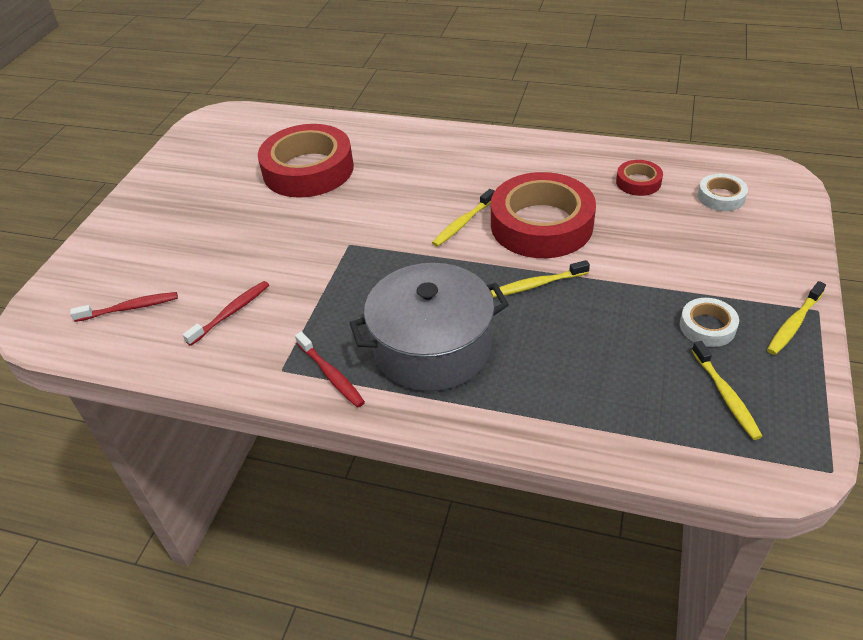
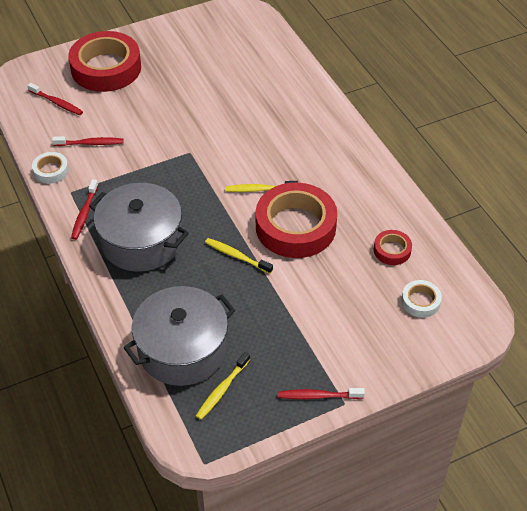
camera: 45 degrees right, 5 degrees up
(308, 170) = (237, 88): red tape -> red tape (106, 68)
(634, 398) = (182, 349): none -> grey pot
(707, 327) = (275, 354): white tape -> white tape (51, 171)
(794, 324) = (318, 396): yellow toothbrush -> red toothbrush

